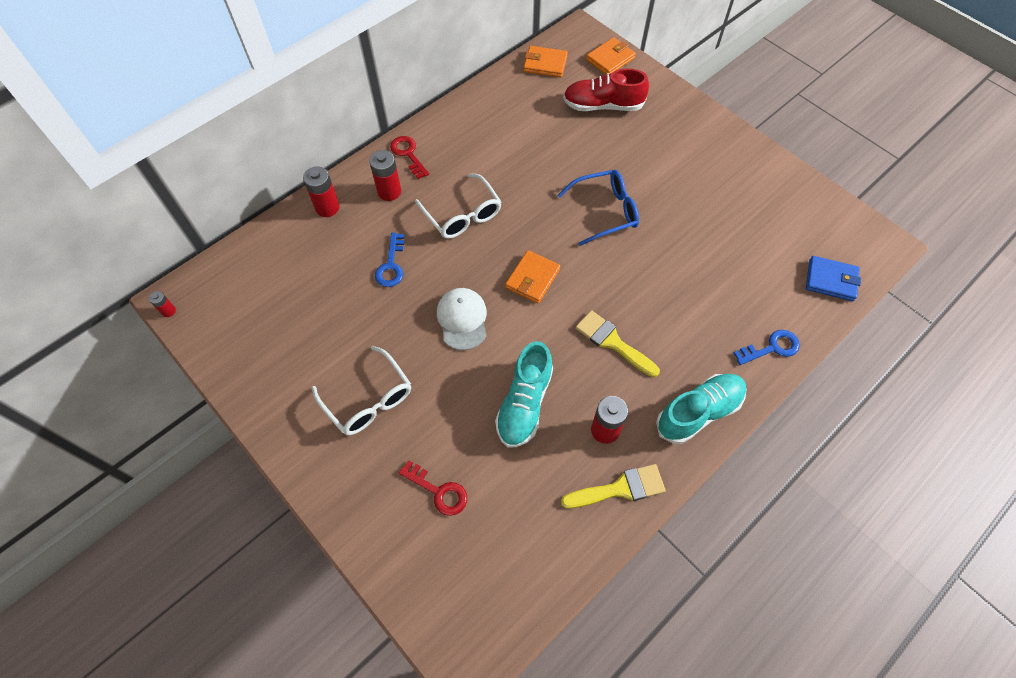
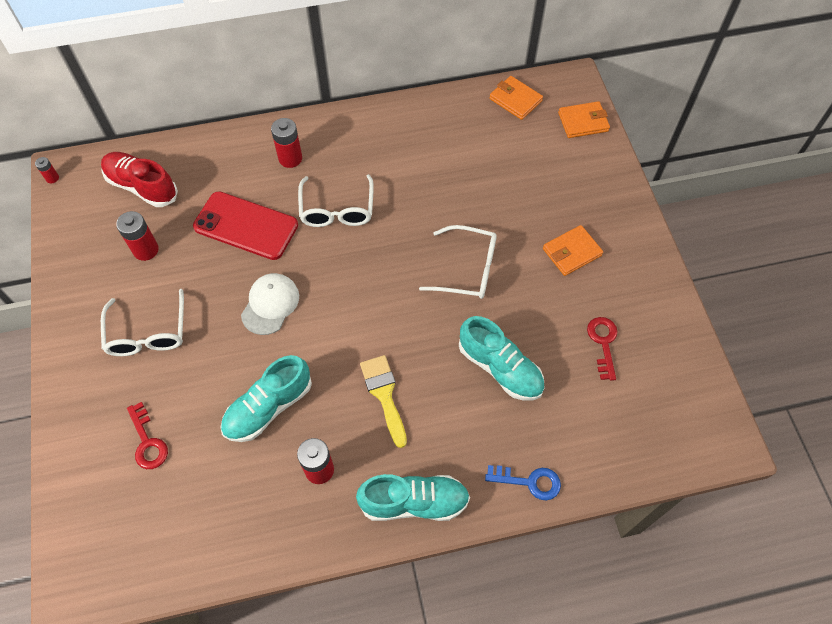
camera: 30 degrees right, 0 degrees up
(327, 207) = (230, 148): red battery -> red battery (146, 250)
(391, 265) = (246, 226): blue key -> red phone
(408, 154) = (330, 131): red key -> red key (603, 343)
(532, 278) = (356, 299): orange wallet -> orange wallet (572, 252)
(603, 106) = (541, 165): red shoe -> red shoe (142, 186)
(604, 211) = (466, 269): blue glasses -> white glasses
(620, 488) = (294, 528): yellow brush -> none
(686, 274) = (500, 368): none -> turquoise shoe
(831, 280) = (641, 449): blue wallet -> none

